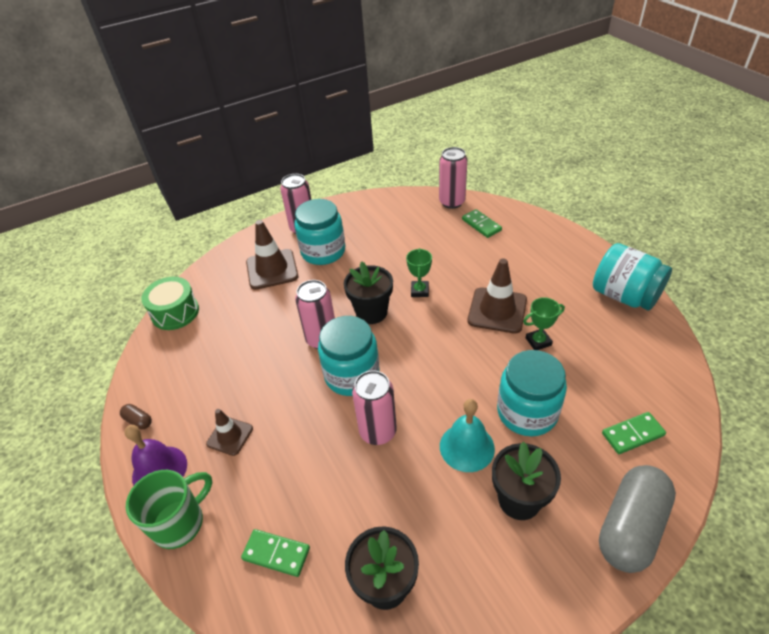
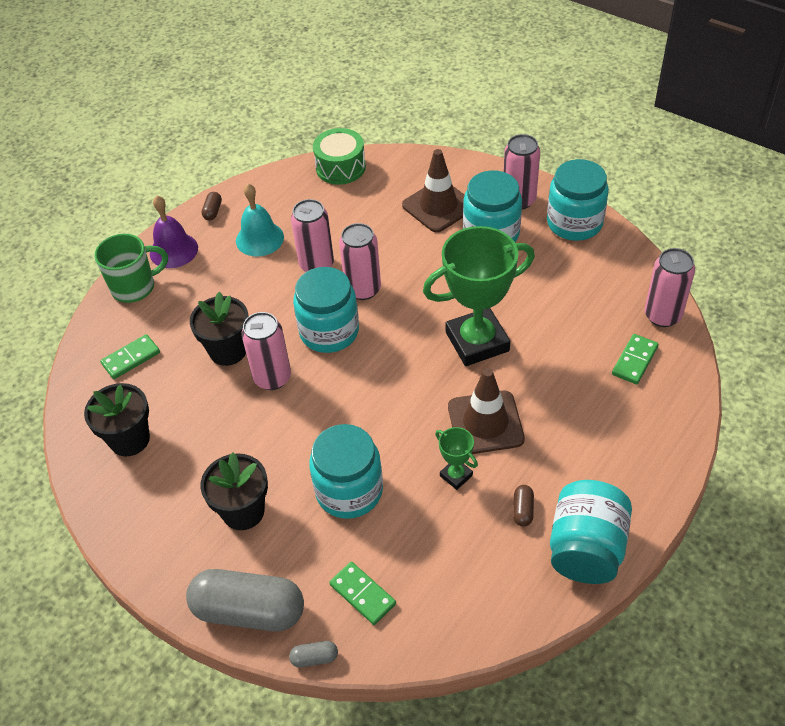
camera: 65 degrees right, 5 degrees up
(180, 523) = (135, 287): green mug -> green mug turned 45 degrees counterclockwise
(230, 436) = (223, 277): brown traffic cone -> none
(271, 361) = (316, 265): none -> pink can
(276, 554) = (131, 358): green domino -> green domino turned 60 degrees clockwise
(346, 211) = (574, 223): none -> turquoise jar
(371, 312) = (421, 313): black flower pot -> black flower pot (228, 350)
(419, 291) = (477, 341): green trophy -> green trophy, size x2.27
(467, 447) = (284, 452): turquoise bell -> turquoise bell (259, 239)
(582, 316) = (523, 510): none -> brown capsule
(689, 488) = (314, 658): none -> grey capsule

